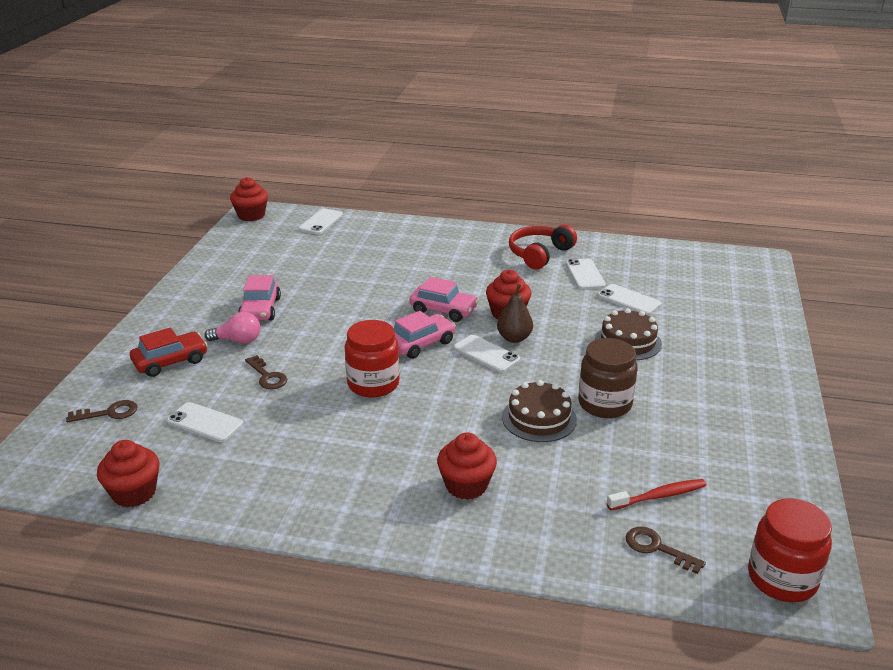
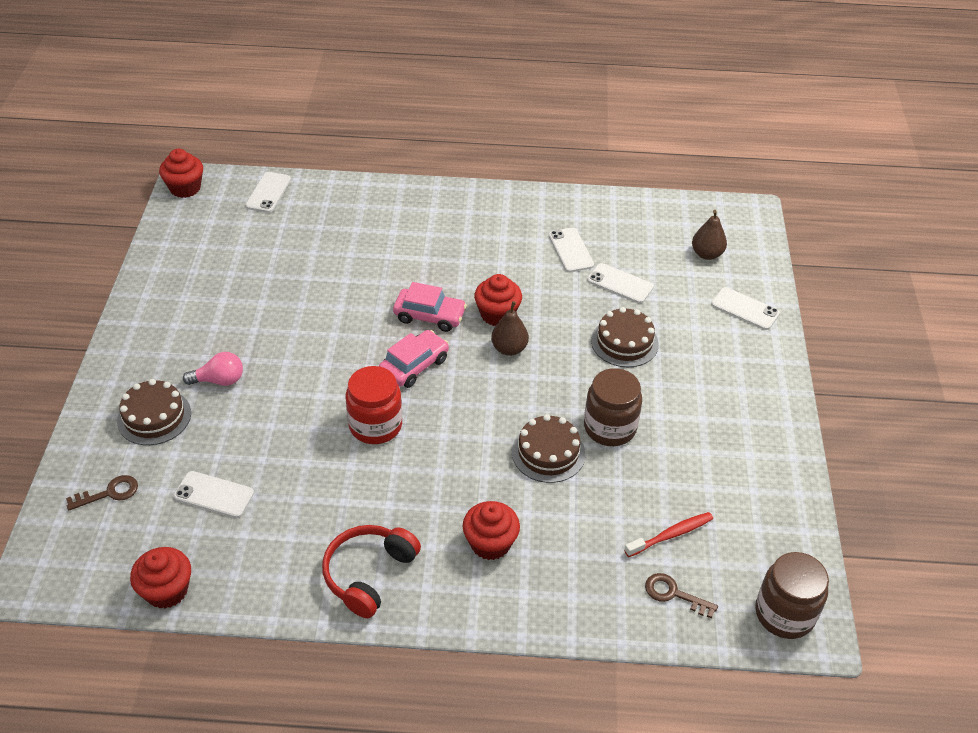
camera: 10 degrees left, 15 degrees up
(170, 361) = (154, 417): red car -> brown cake
(260, 309) = (232, 333): pink car -> none
(267, 376) = (263, 426): brown key -> none
(486, 354) = (484, 373): white phone -> white phone (745, 309)
(539, 254) = (519, 223): red headphones -> red headphones (368, 574)
(716, 285) = (706, 254): none -> brown pear
(782, 579) = (784, 614): red jar -> brown jar

